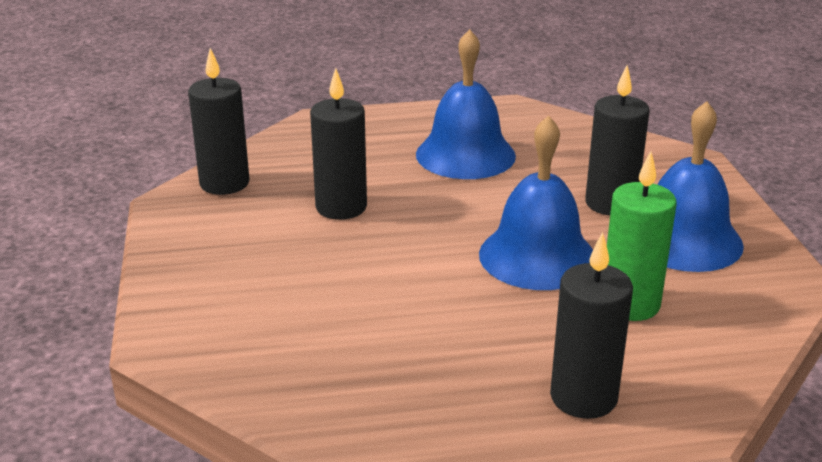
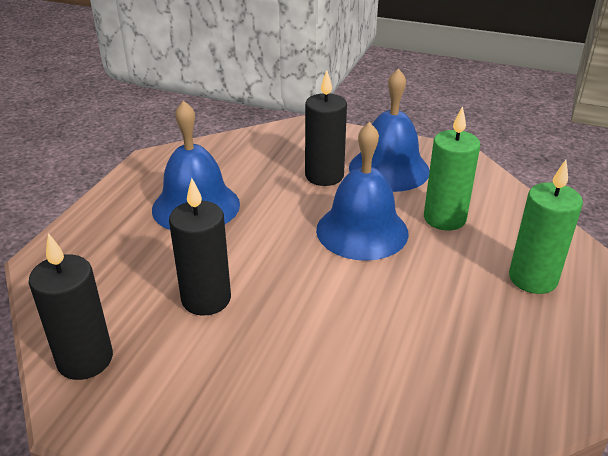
camera: 60 degrees left, 5 degrees up
(583, 397) = (532, 278): black candle -> green candle

